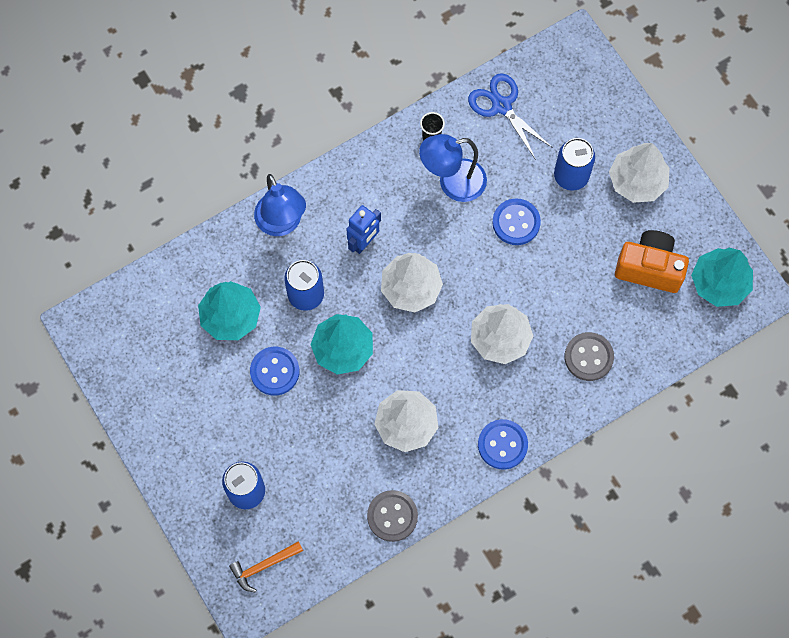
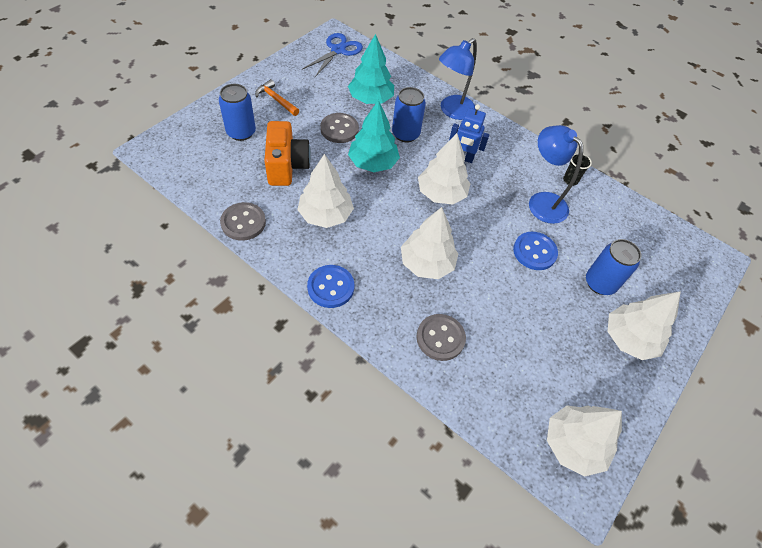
camera: 65 degrees right, 15 degrees down
(263, 566) = (184, 153): orange hammer -> orange hammer (276, 100)
(275, 371) = (339, 129): blue button -> grey button
(501, 106) = (626, 219): blue scissors -> blue scissors (338, 50)
(649, 268) = (552, 371): orange camera -> orange camera (287, 166)
(719, 283) = (573, 444): turquoise tree -> white tree

